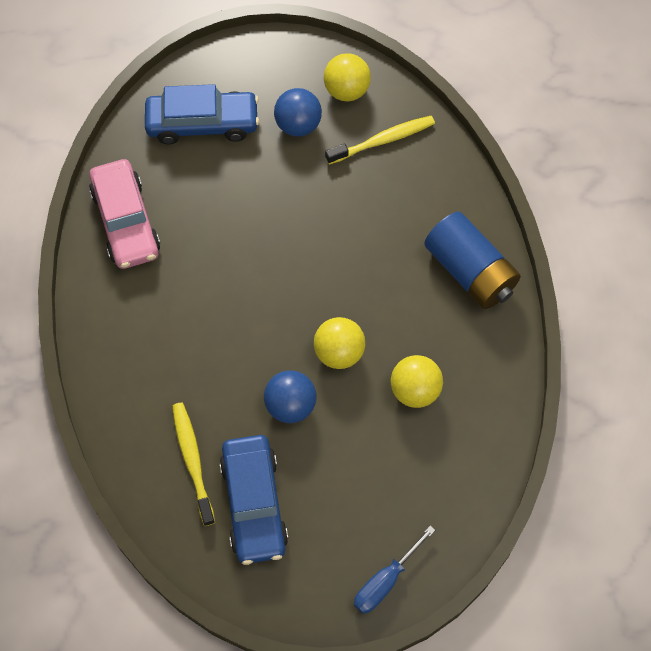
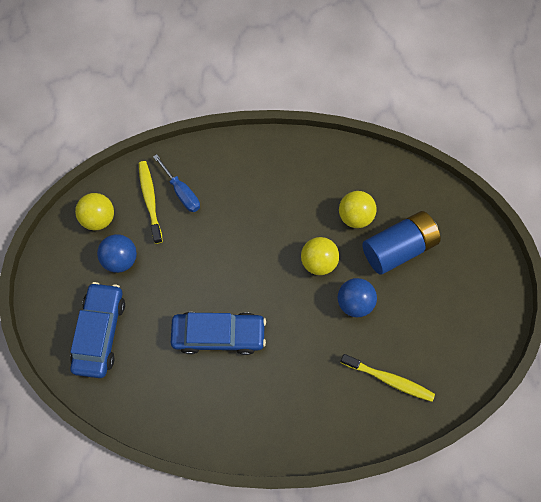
camera: 80 degrees left, 5 degrees up
(126, 222) = (177, 407): pink car -> none
(193, 461) = (388, 379): yellow toothbrush -> yellow toothbrush turned 150 degrees counterclockwise
(254, 503) = (426, 339): blue car -> blue car (219, 335)
(385, 580) = (488, 260): blue screwdriver -> blue screwdriver (181, 192)
(470, 272) = (271, 163): blue battery -> blue battery (398, 248)

